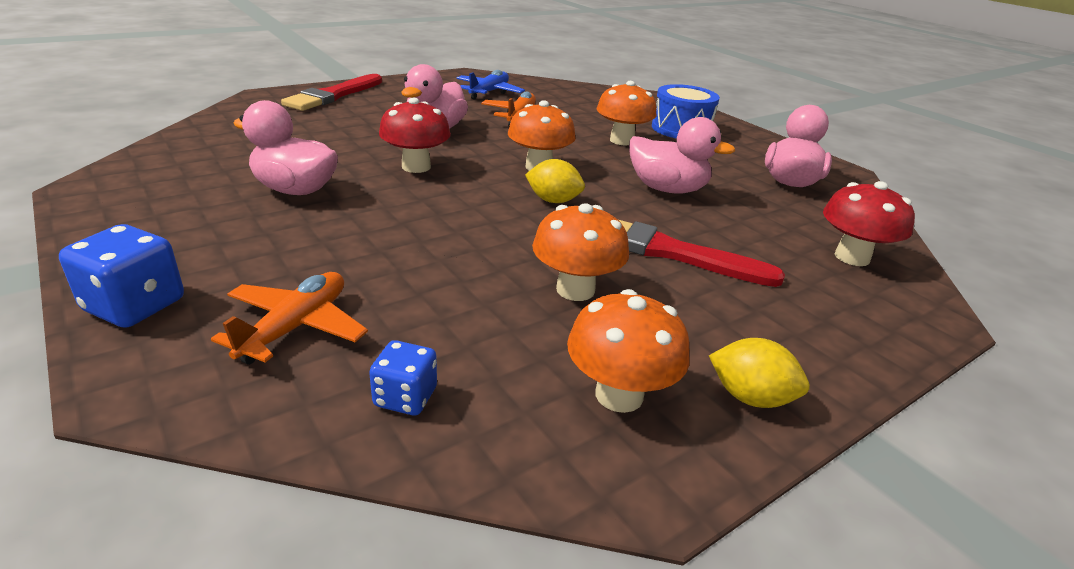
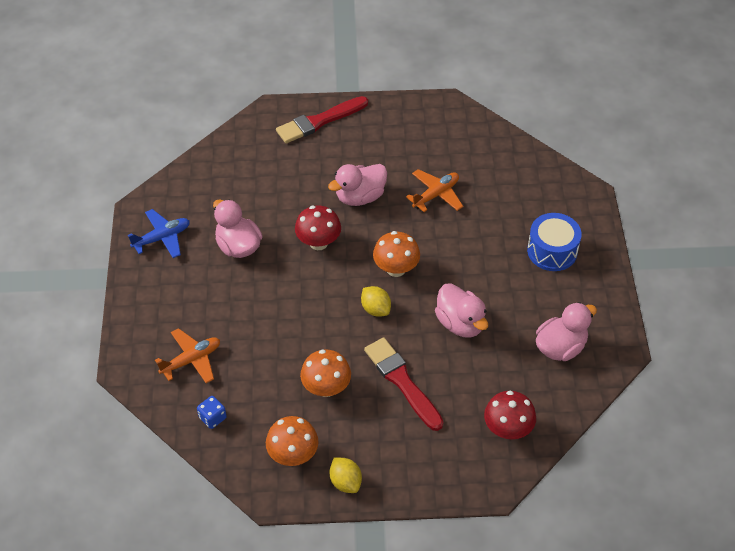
camera: 35 degrees right, 20 degrees up
(135, 305) = (136, 319): blue dice -> none
(489, 92) = (441, 145): blue plane -> blue plane (162, 238)
(622, 141) = (486, 253): orange mushroom -> none

